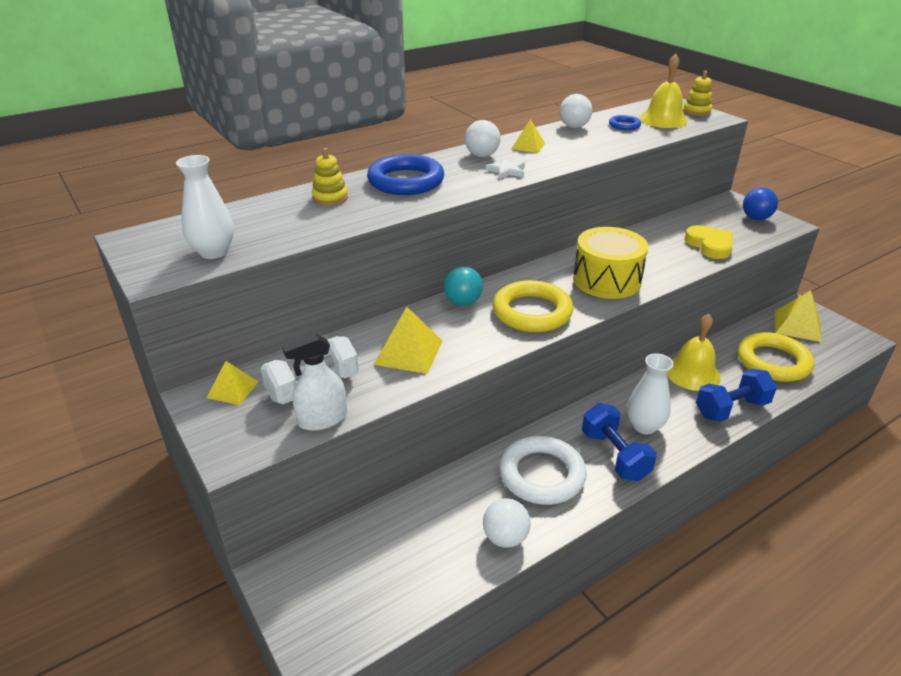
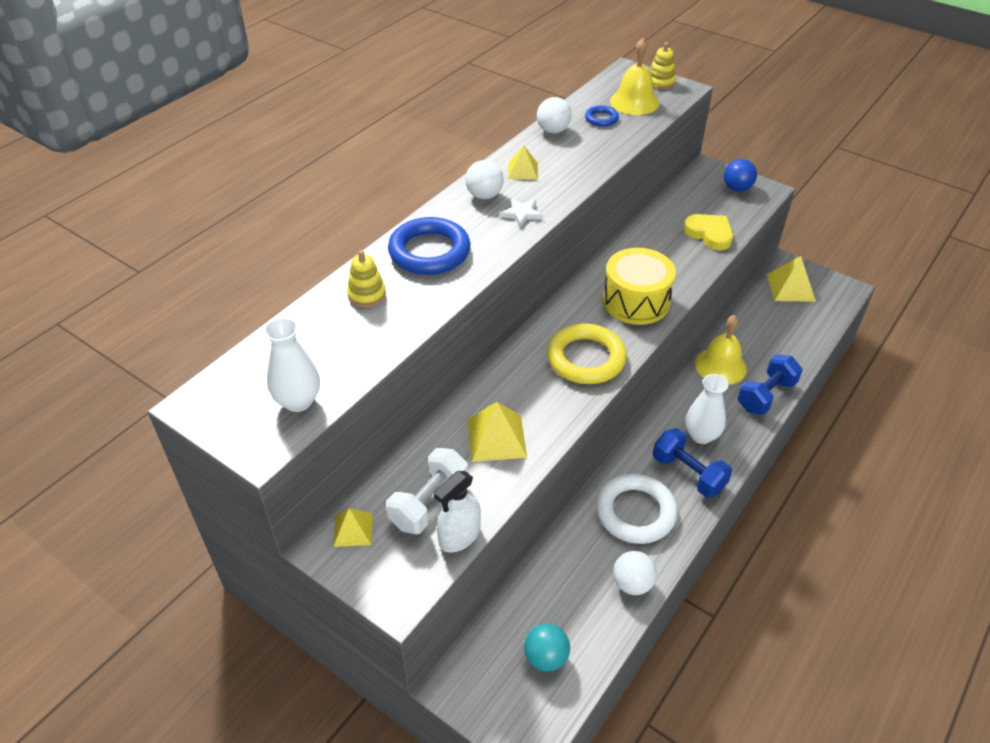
camera: 20 degrees left, 10 degrees up
(463, 302) = (516, 364): turquoise ball -> turquoise ball (546, 657)
(773, 362) = (783, 334): yellow ring -> none

